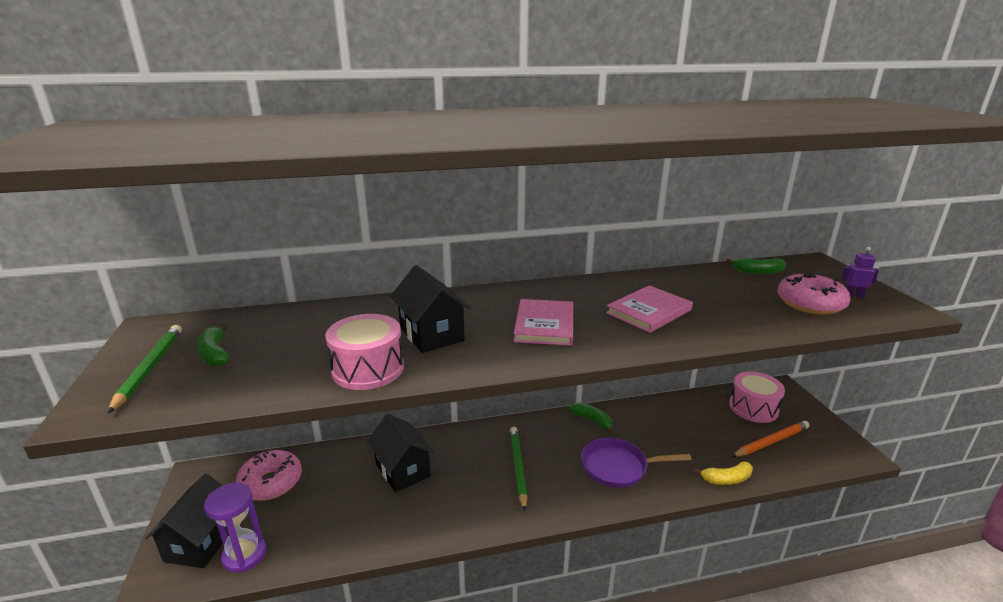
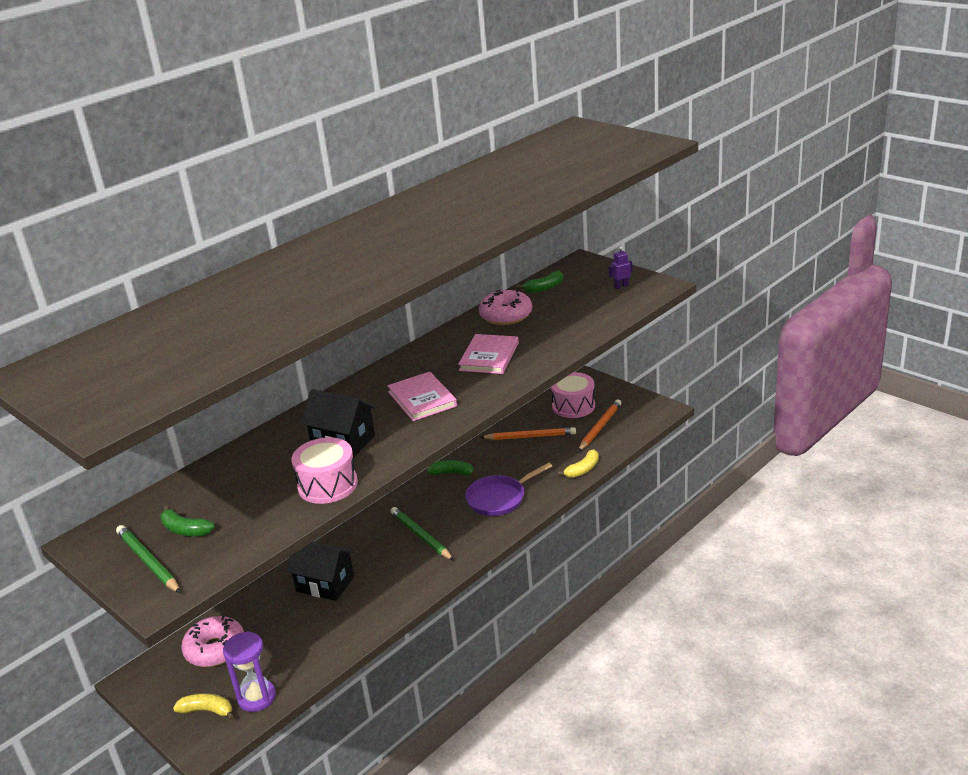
camera: 30 degrees left, 5 degrees up
(201, 542) = (207, 711): black house -> yellow banana
(690, 419) = (530, 437): none -> orange pencil
(810, 304) = (596, 305): pink donut -> pink donut (506, 315)

